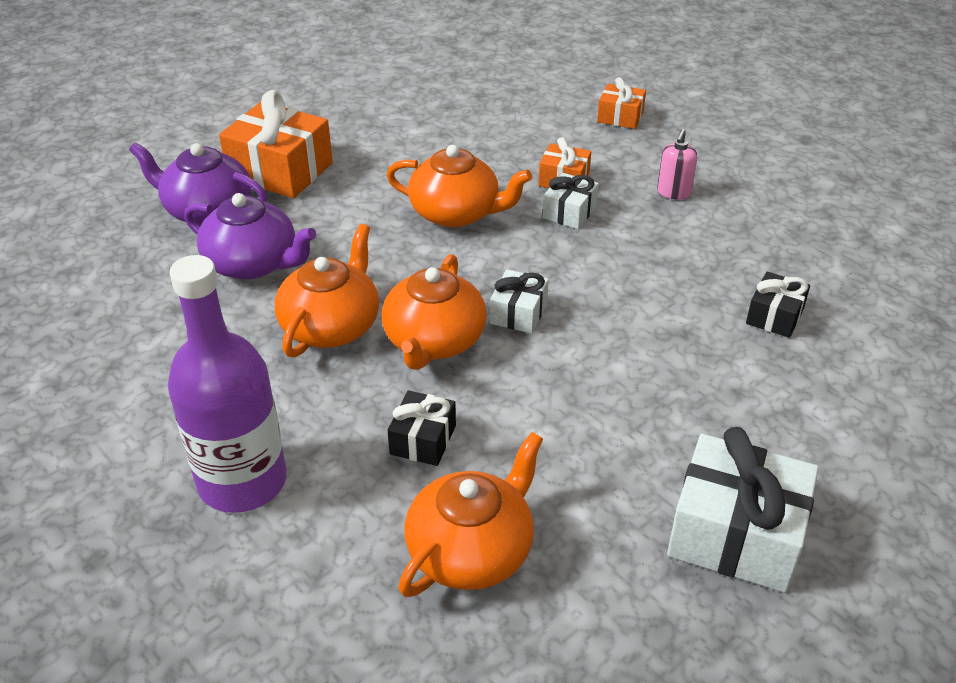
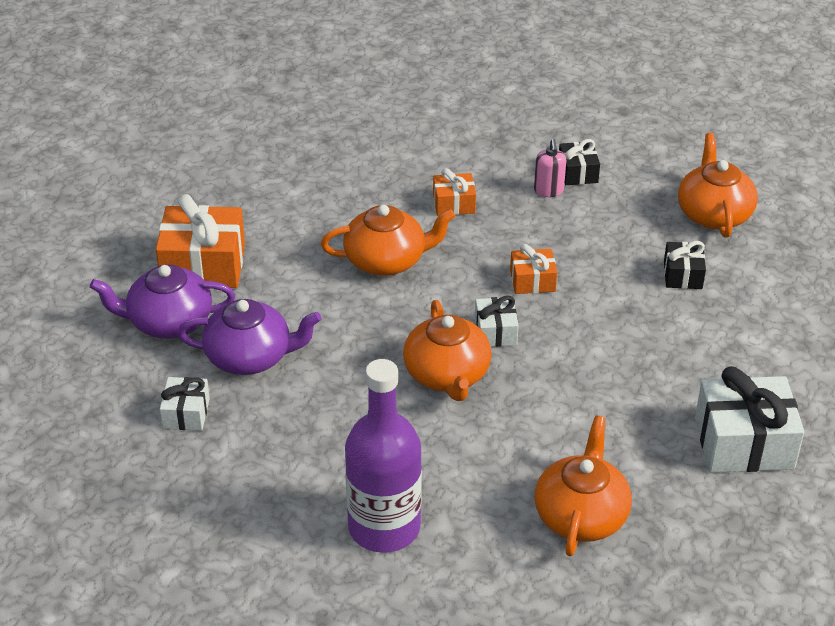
camera: 25 degrees left, 0 degrees up
(331, 326) = (357, 389): orange teapot -> orange teapot (713, 214)
(423, 440) = (493, 452): black gift -> black gift (577, 173)
(569, 212) = (478, 232): white gift -> white gift (186, 413)
(620, 117) = (461, 130): orange gift -> orange gift (532, 281)

